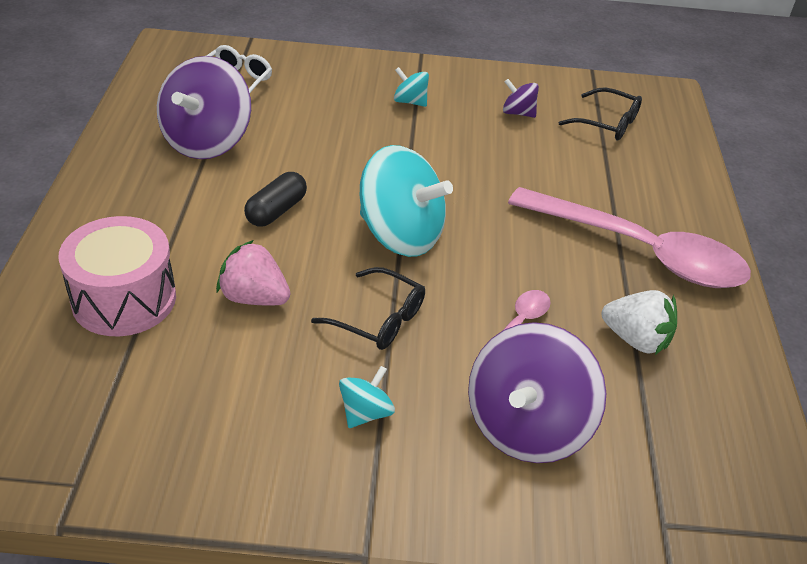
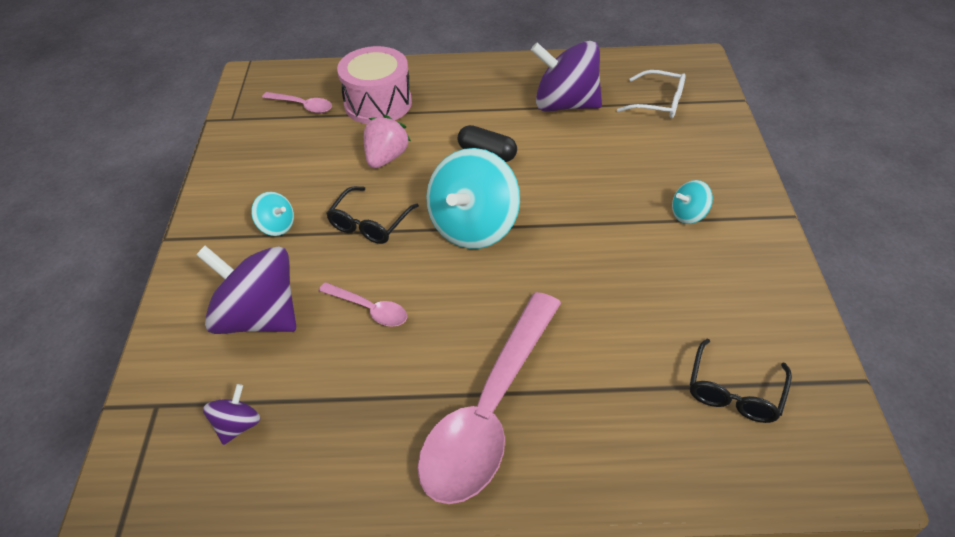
camera: 90 degrees right, 5 degrees up
(87, 386) = (302, 106): none -> pink spoon
(410, 102) = (688, 215): turquoise spinning top -> turquoise spinning top turned 135 degrees counterclockwise
(518, 113) = (713, 303): purple spinning top -> purple spinning top (237, 425)
(636, 339) = (357, 398): white strawberry -> none

